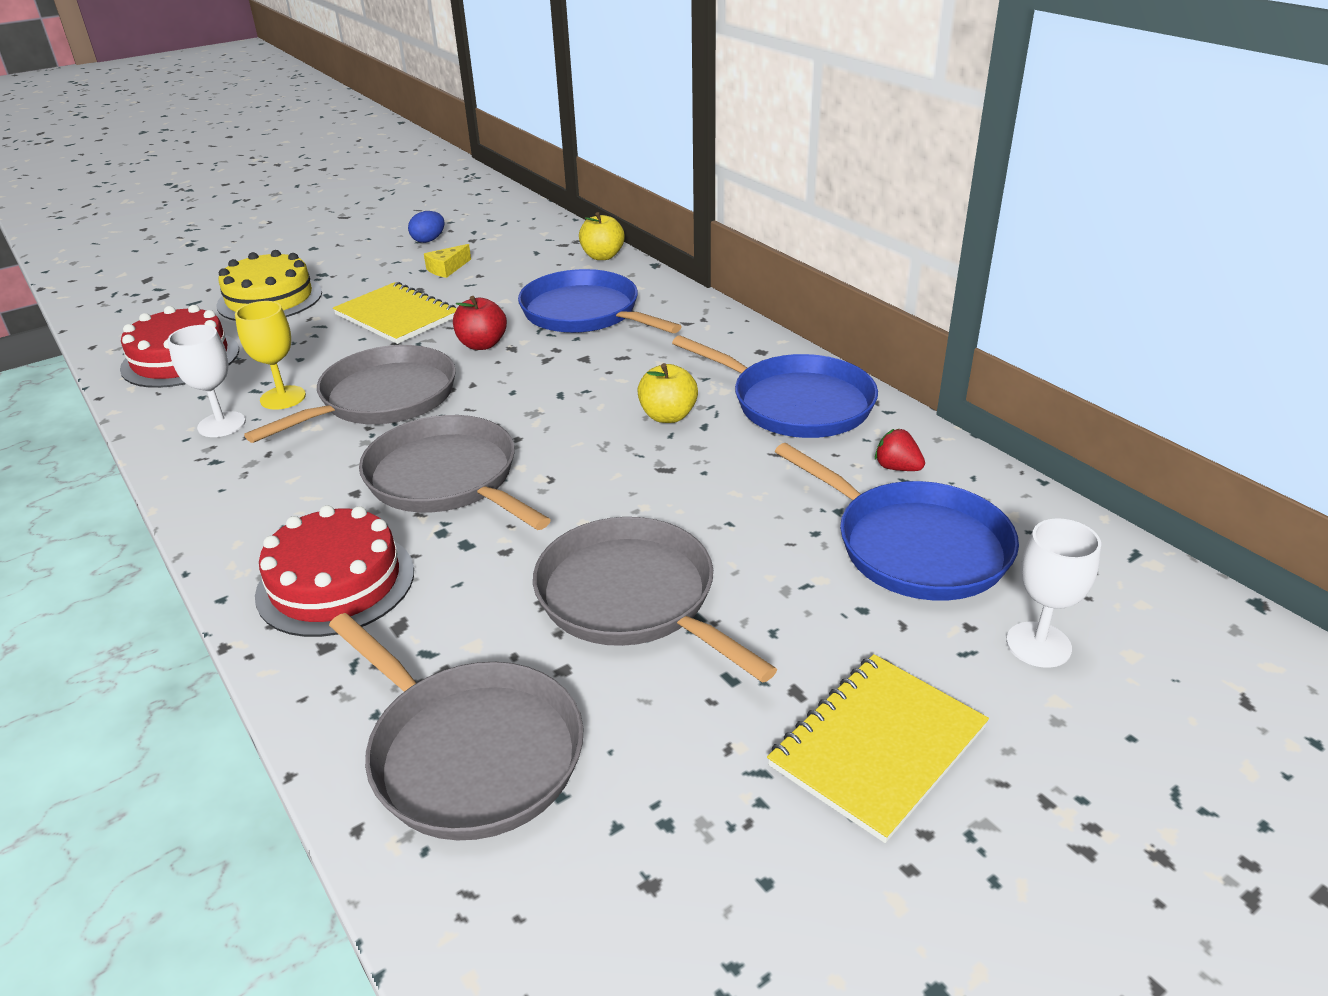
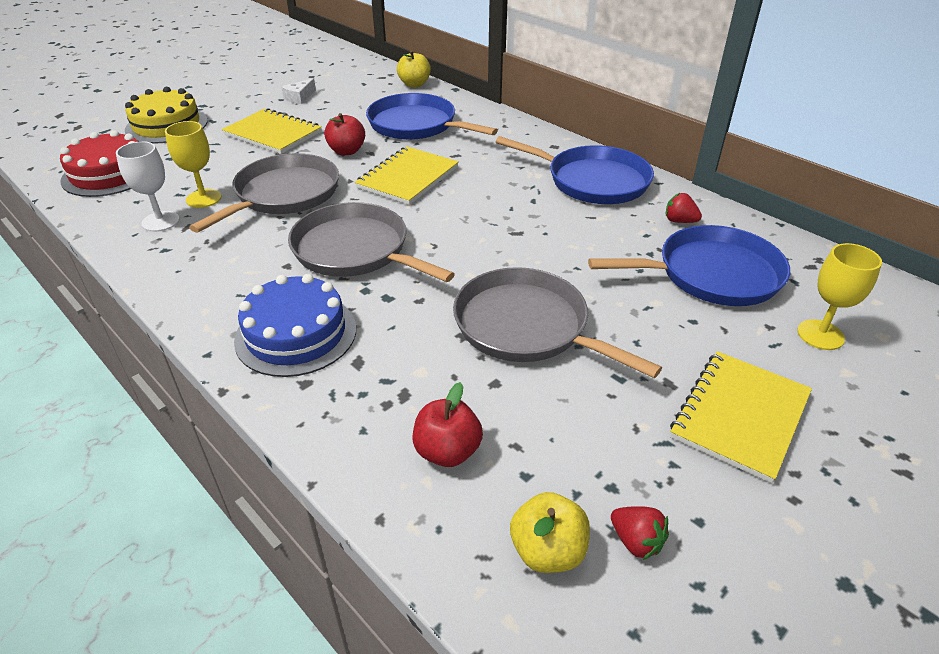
camera: 10 degrees left, 5 degrees up
(336, 582) = (296, 334): red cake -> blue cake
(428, 240) = (278, 77): blue egg -> none
(447, 269) = (299, 97): yellow cheese -> white cheese
(470, 753) = (447, 451): grey pan -> red apple
(548, 385) = (408, 178): none -> yellow notebook
(668, 416) = (504, 195): yellow apple -> yellow apple (547, 551)
(671, 898) = (636, 541): none -> red strawberry
(915, 546) = (712, 274): blue pan -> blue pan turned 45 degrees counterclockwise
(1038, 645) = (820, 335): white goblet -> yellow goblet

